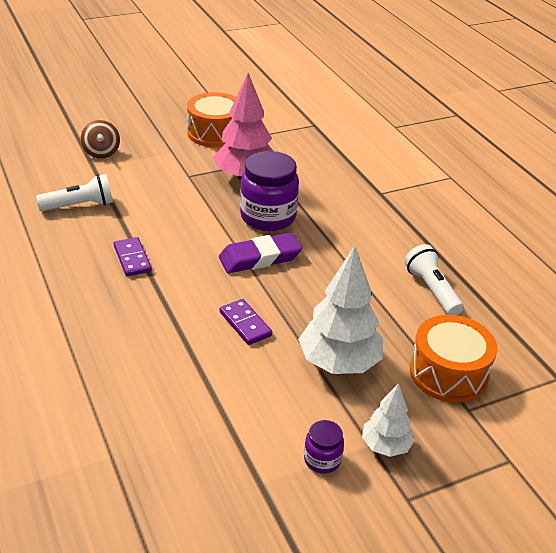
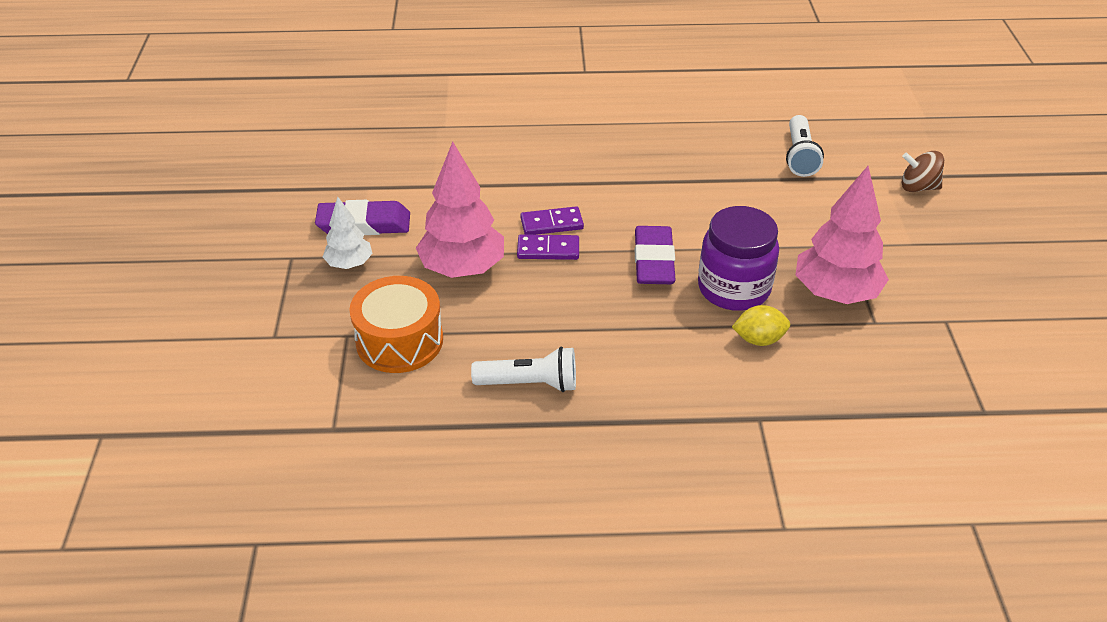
camera: 115 degrees right, 5 degrees up
(132, 259) = (688, 174): purple domino -> purple domino (548, 250)
(215, 133) = (963, 293): orange drum -> none
(312, 201) = (759, 339): none -> yellow lemon
(322, 460) = (364, 224): purple jar -> purple eraser
(339, 363) = (462, 268): white tree -> pink tree

